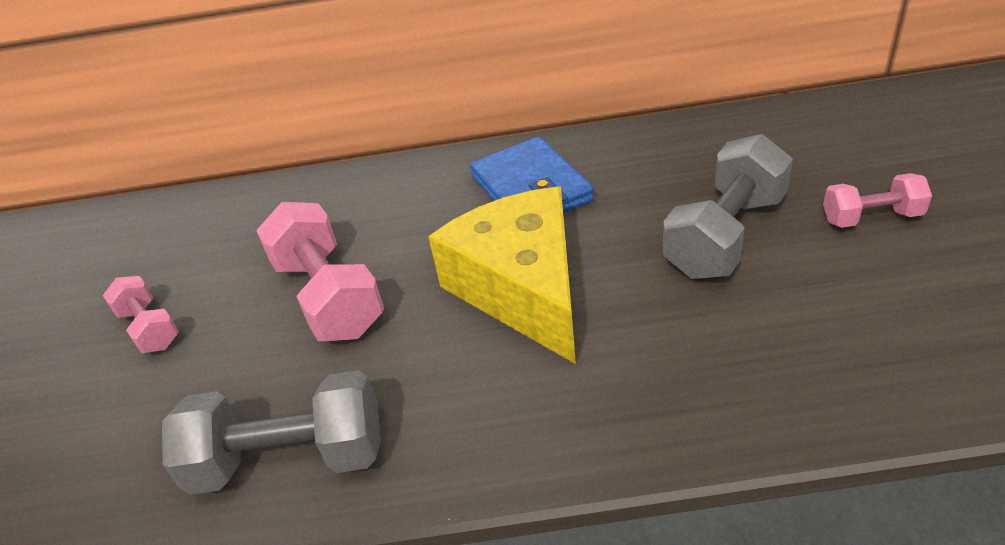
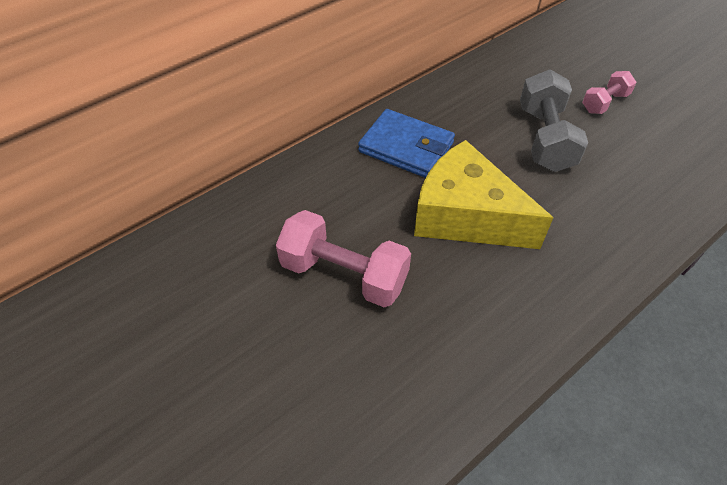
camera: 40 degrees left, 10 degrees up
(150, 328) = (226, 360): pink dumbbell -> none
(289, 458) = (433, 392): grey dumbbell -> none

